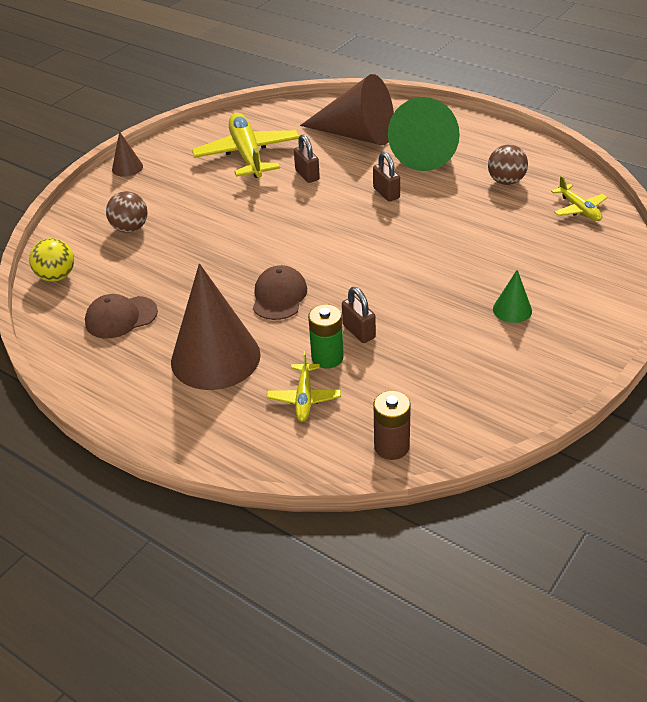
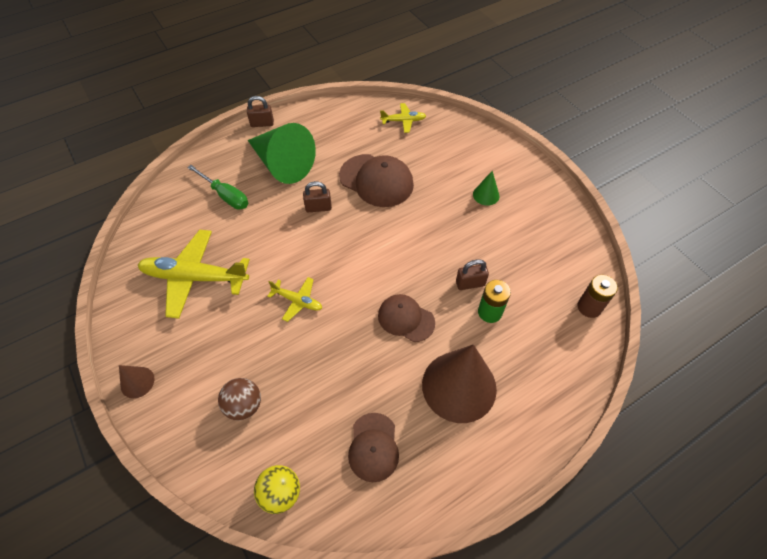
camera: 70 degrees left, 15 degrees up
(304, 398) = (526, 341): yellow plane -> yellow plane (298, 301)
(307, 175) = (258, 246): brown padlock -> brown padlock (262, 123)
(356, 135) = (225, 195): brown cone -> green screwdriver
(460, 219) = (376, 180): none -> brown cap
(506, 181) = (349, 140): brown ball -> none

